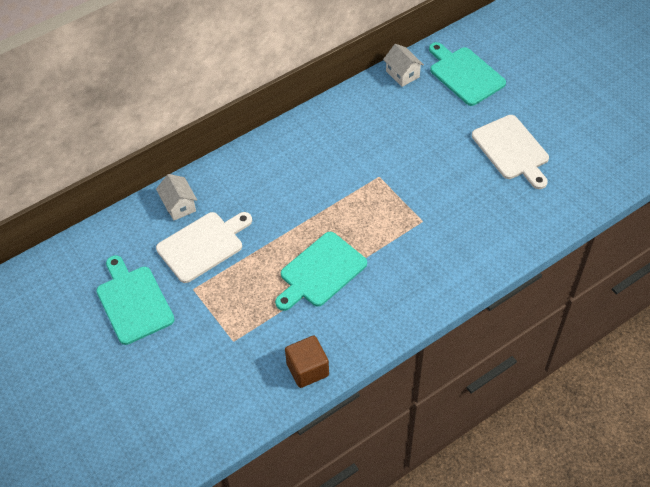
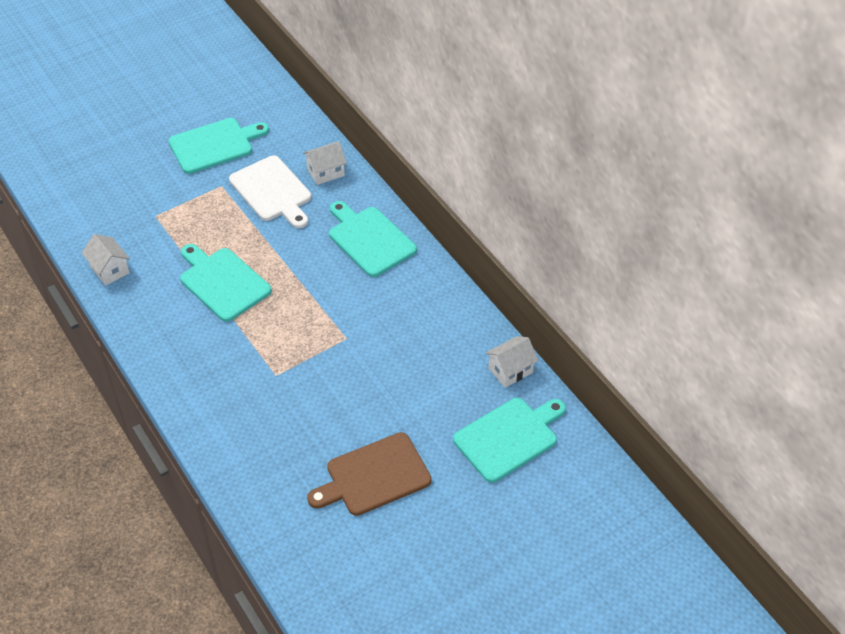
camera: 90 degrees right, 5 degrees down
(266, 167) = (369, 239): none -> turquoise cutting board
(307, 369) = (109, 270): brown cube -> white house
(512, 150) = (374, 476): white cutting board -> brown cutting board

